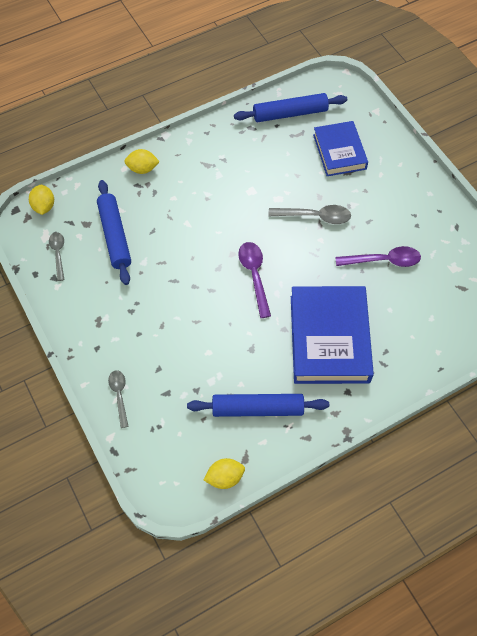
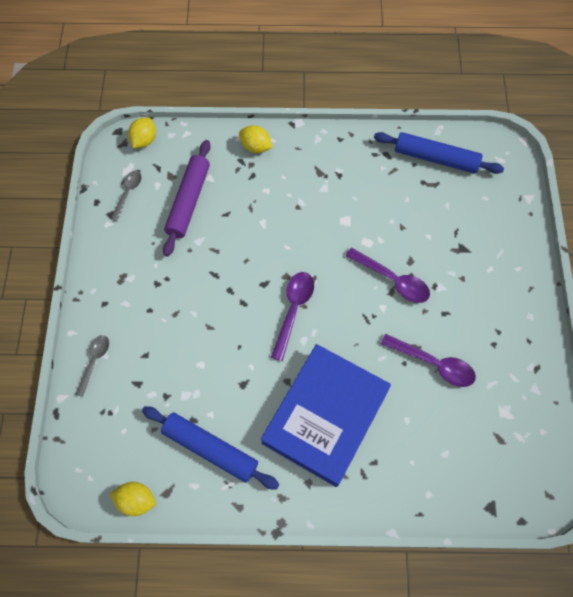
camera: 30 degrees right, 5 degrees up
(115, 236) = (189, 201): blue rolling pin -> purple rolling pin
(315, 216) = (392, 280): grey spoon -> purple spoon
(339, 152) = (461, 223): blue book -> none

